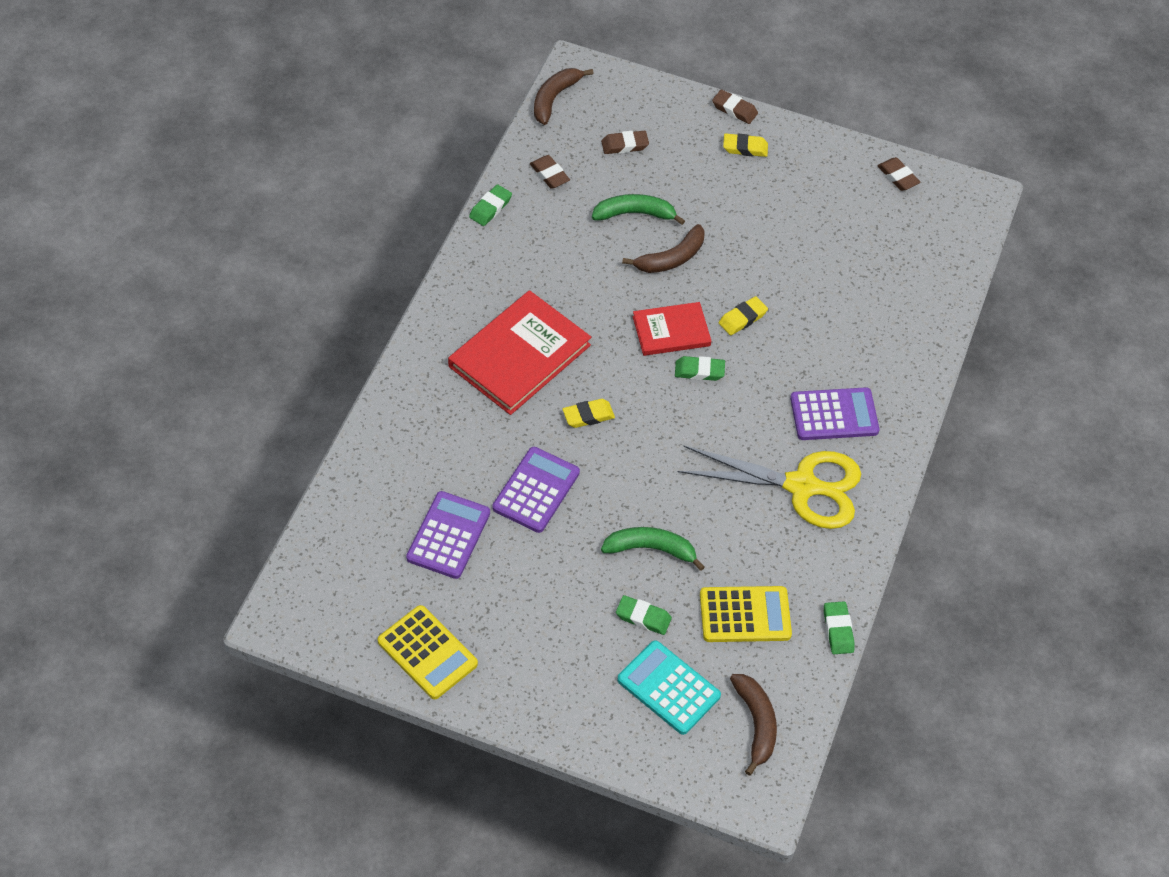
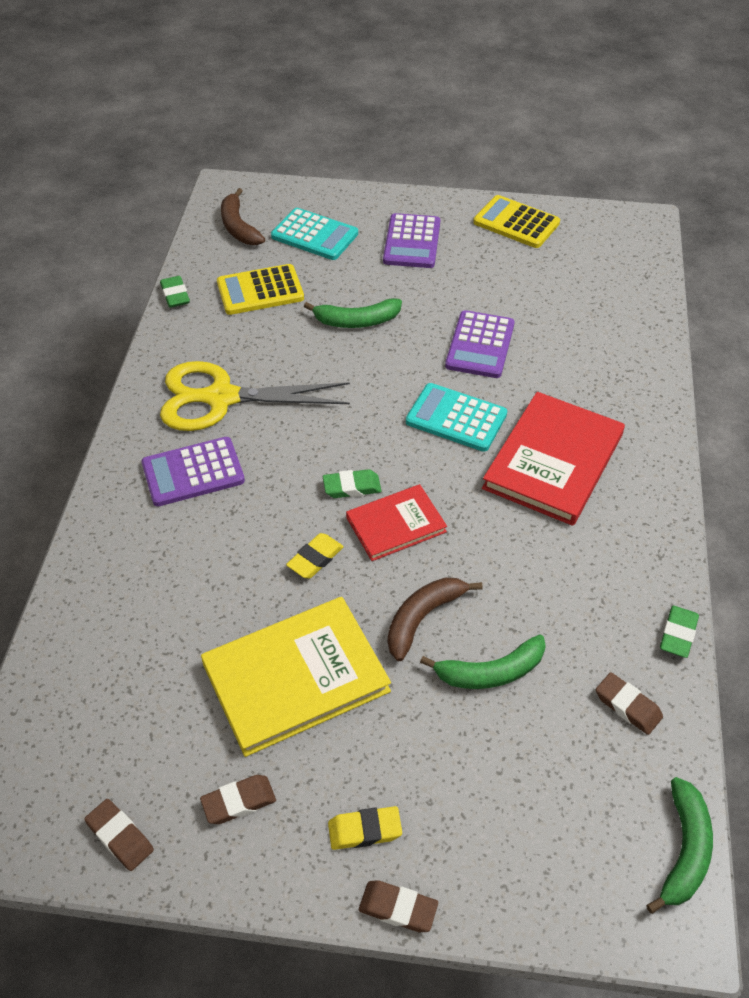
camera: 170 degrees right, 5 degrees down
(448, 535) = (541, 298): purple calculator -> purple calculator (412, 242)
(554, 98) = (684, 850): brown banana -> green banana
(588, 416) = (456, 418): yellow eraser -> turquoise calculator
(624, 145) = (544, 786): brown eraser -> brown eraser (239, 802)
(643, 617) = (349, 274): green eraser -> none
(773, 240) = (296, 677): none -> yellow book

